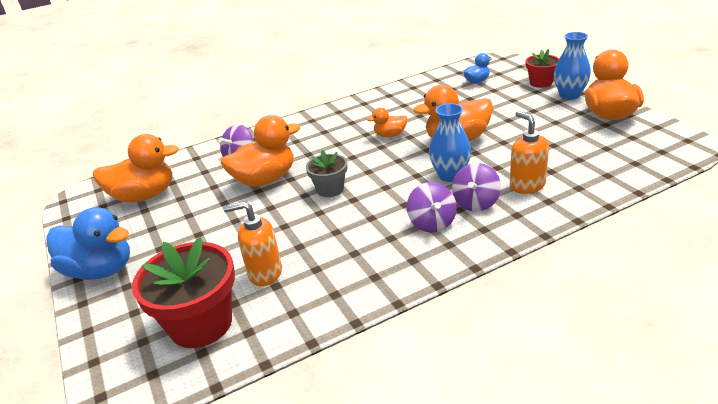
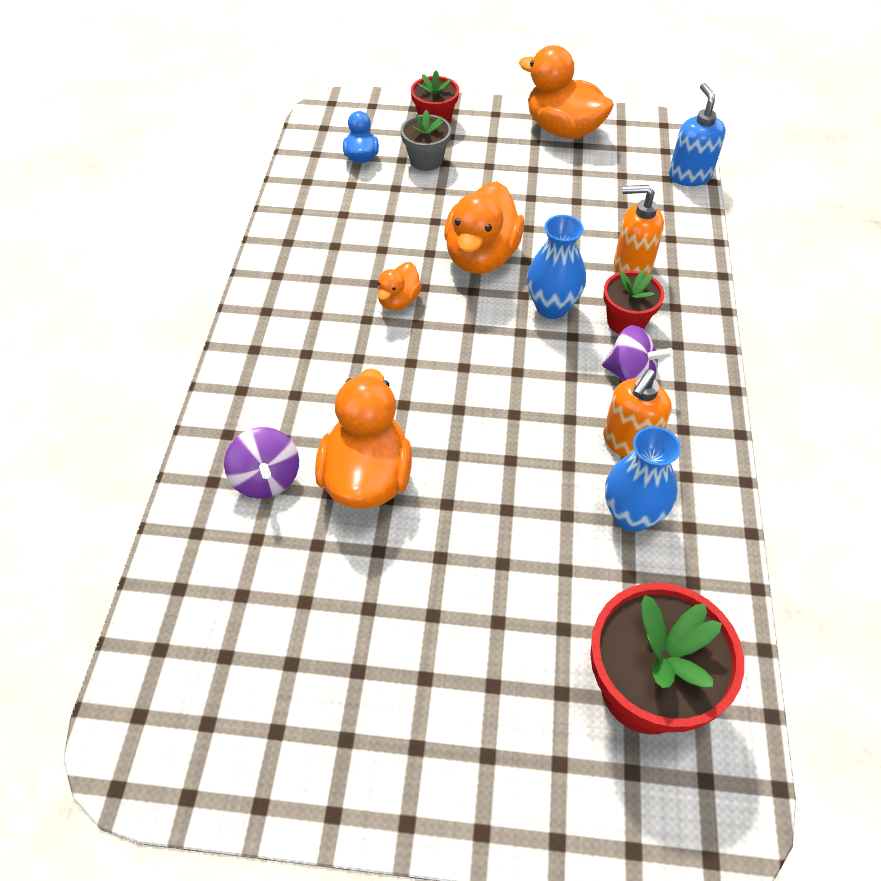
camera: 60 degrees left, 20 degrees up
(101, 270) = (414, 781): blue duck -> none
(144, 196) = (243, 649): orange duck -> none
(265, 273) = (594, 576): orange soap dispenser -> orange soap dispenser (629, 442)
(330, 189) = (467, 423): grey flower pot -> grey flower pot (426, 160)
(476, 203) = (626, 321): purple spinning top -> red flower pot
(569, 95) = (490, 123): blue vase -> blue vase (631, 515)
(654, 169) = (689, 176): none -> blue soap dispenser

